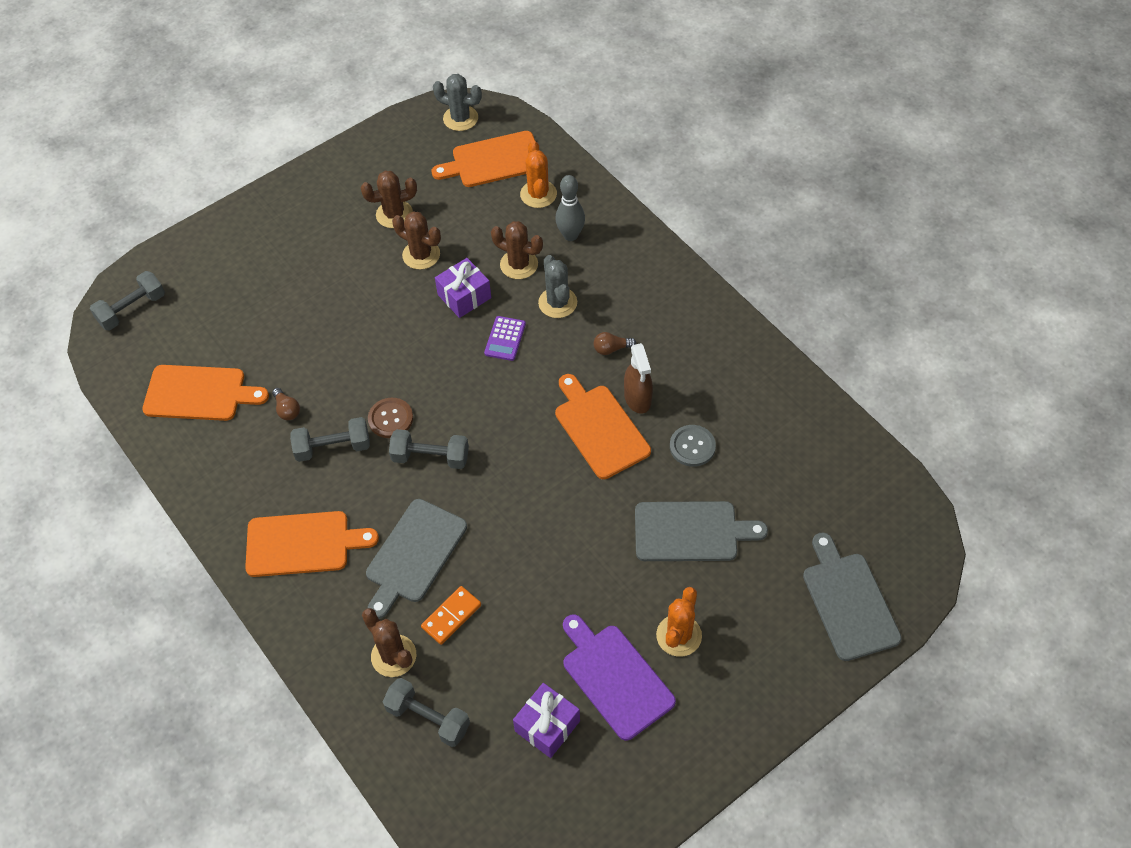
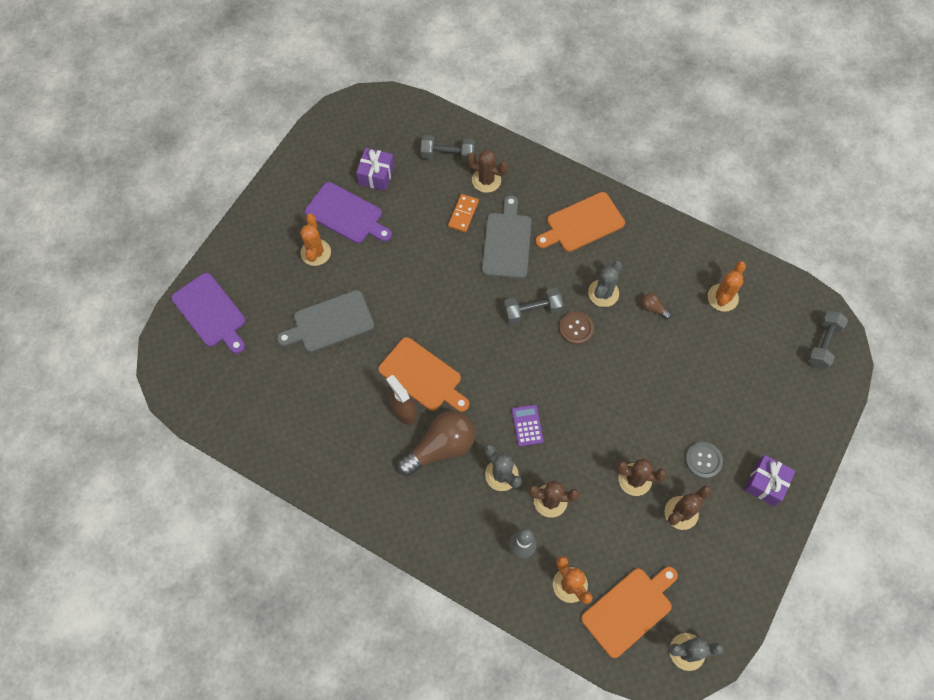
camera: 155 degrees right, 10 degrees up
(199, 393) = (722, 297): orange cutting board -> orange cactus
(333, 447) = (603, 293): grey dumbbell -> grey cactus
(464, 296) = (578, 452): purple gift -> purple gift (765, 483)
(611, 349) = (441, 447): brown light bulb -> brown light bulb, size x2.38
(692, 446) = (350, 386): grey button -> grey button (703, 460)
(849, 602) = (210, 312): grey cutting board -> purple cutting board

